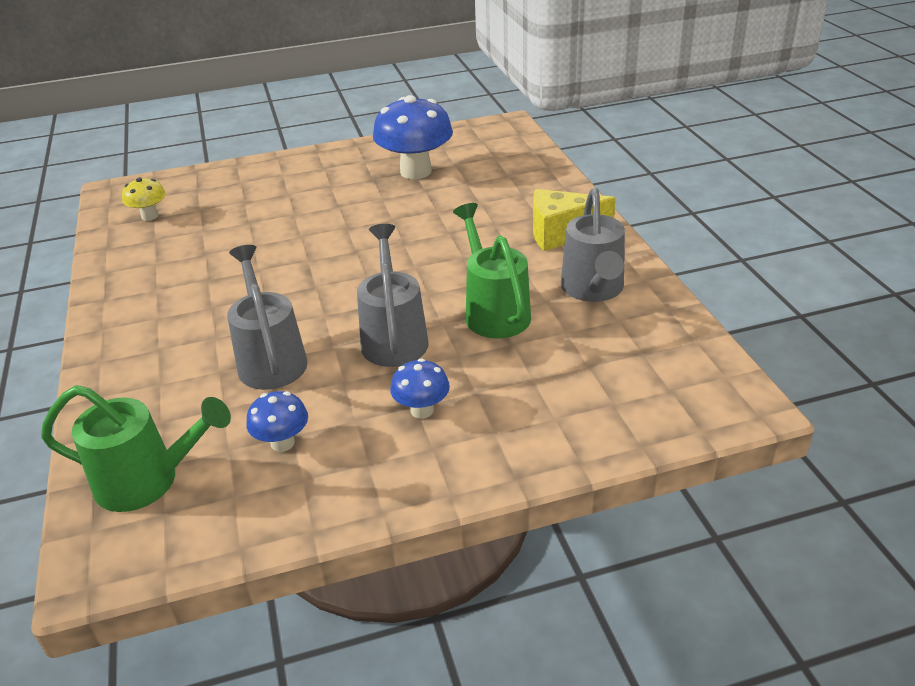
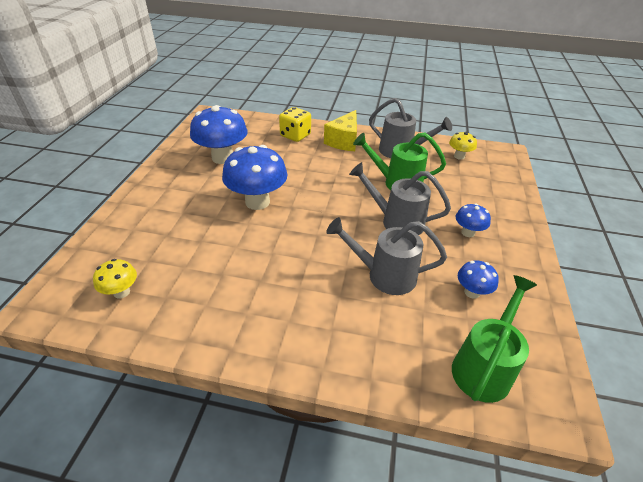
camera: 65 degrees left, 5 degrees up
(346, 226) = (257, 202): none -> blue mushroom
(528, 194) = (295, 135): none -> yellow dice
(651, 351) = (459, 156): none -> yellow mushroom

